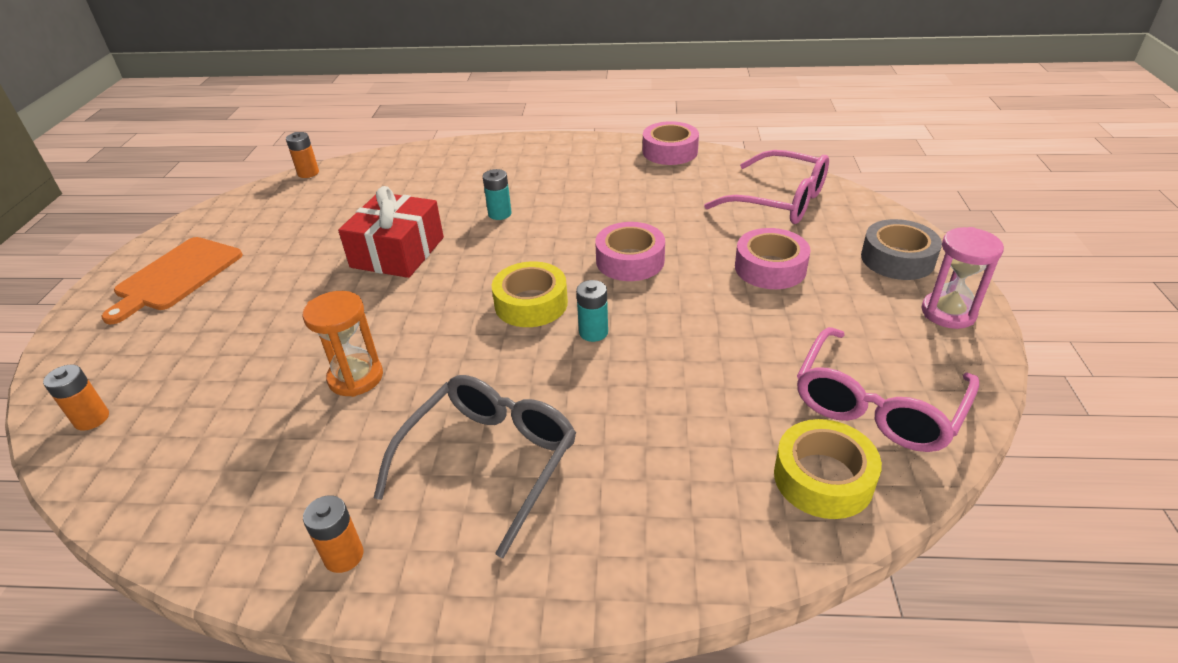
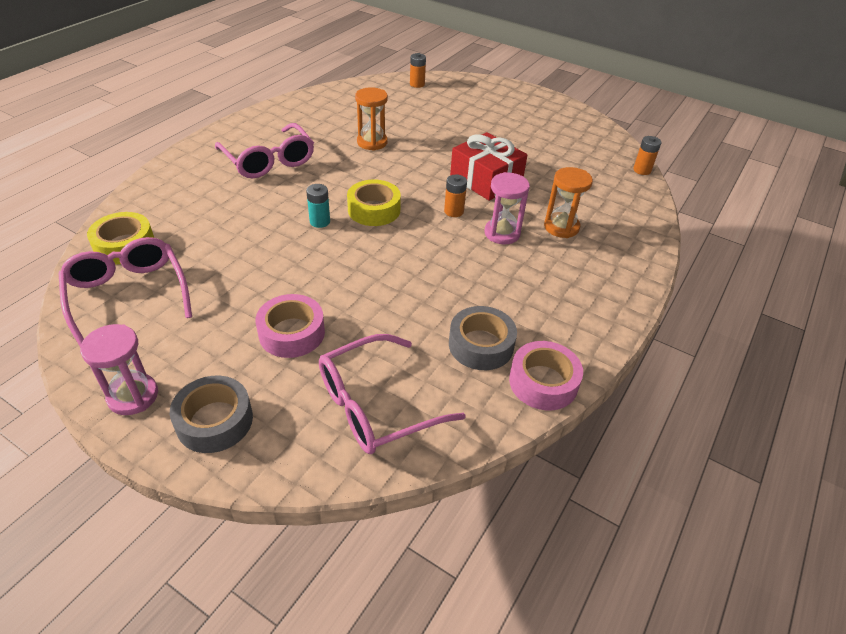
camera: 115 degrees right, 5 degrees up
(176, 276) = (526, 111): orange cutting board -> none
(344, 556) = (266, 120): orange battery -> orange battery (454, 211)
(459, 189) = (561, 227): none -> orange hourglass
(489, 461) = (269, 161): grey glasses -> pink glasses
(500, 214) = (502, 233): turquoise battery -> pink hourglass
(630, 261) = (377, 268): pink tape -> none
(664, 181) = (481, 345): none -> grey tape

